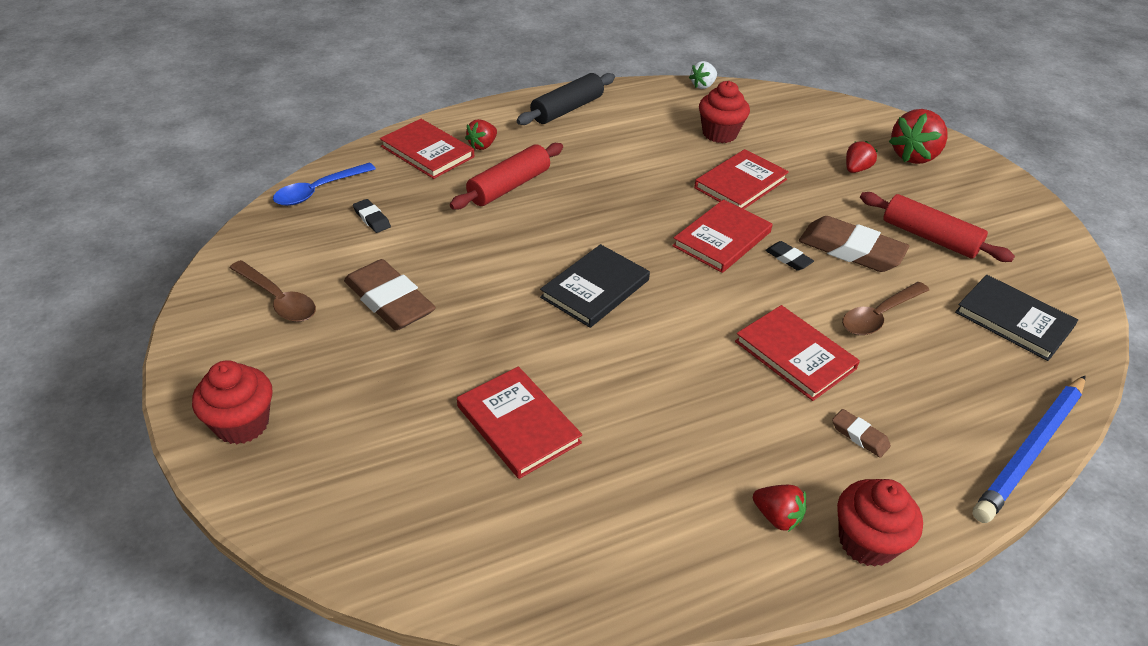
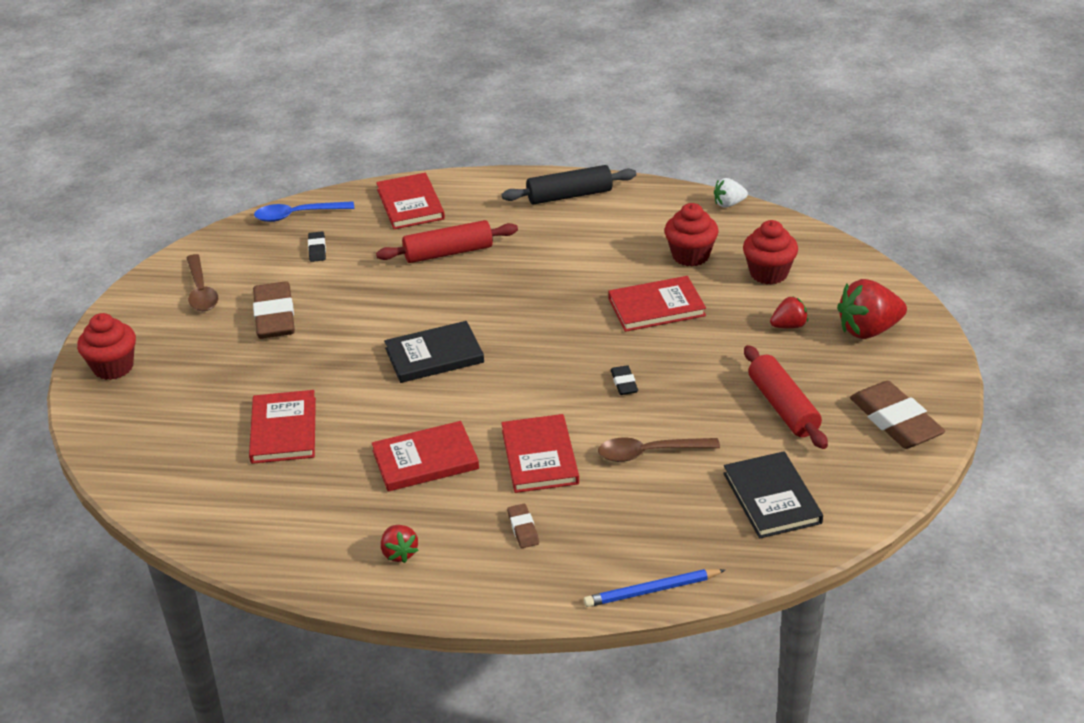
camera: 35 degrees right, 5 degrees down
(482, 145) = (461, 210): red strawberry -> none
(722, 239) = (583, 349): red book -> red book (425, 460)
(850, 250) = (691, 394): brown eraser -> brown eraser (895, 421)
(866, 542) = (445, 593): red cupcake -> red cupcake (768, 273)
(1030, 450) = (652, 590): blue pencil -> blue pencil, size x0.63

